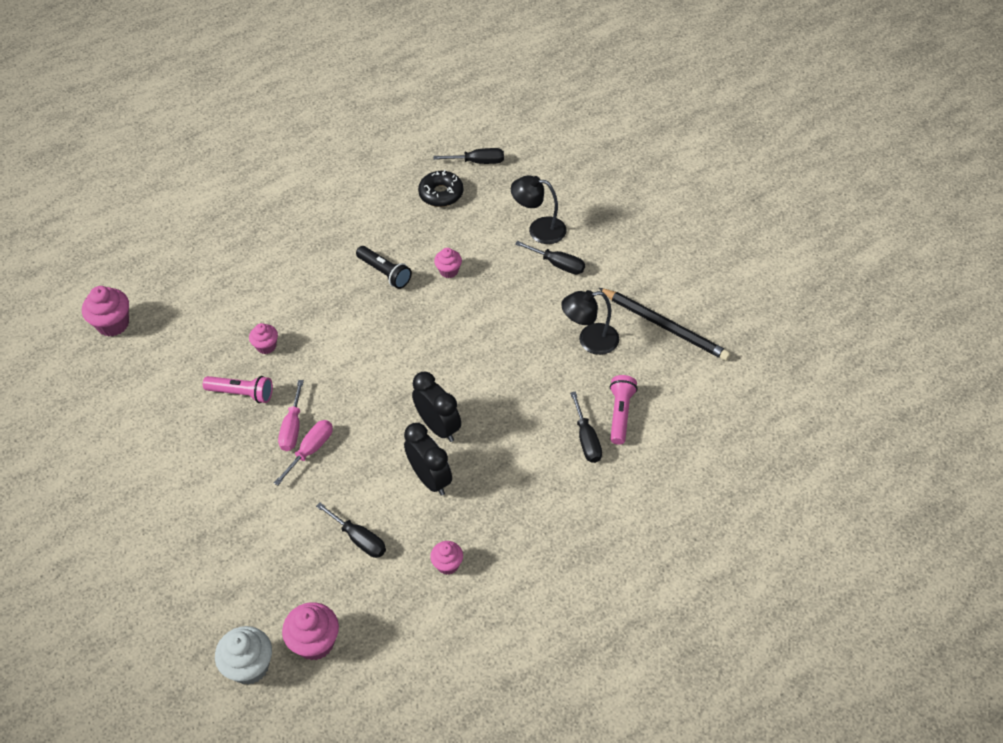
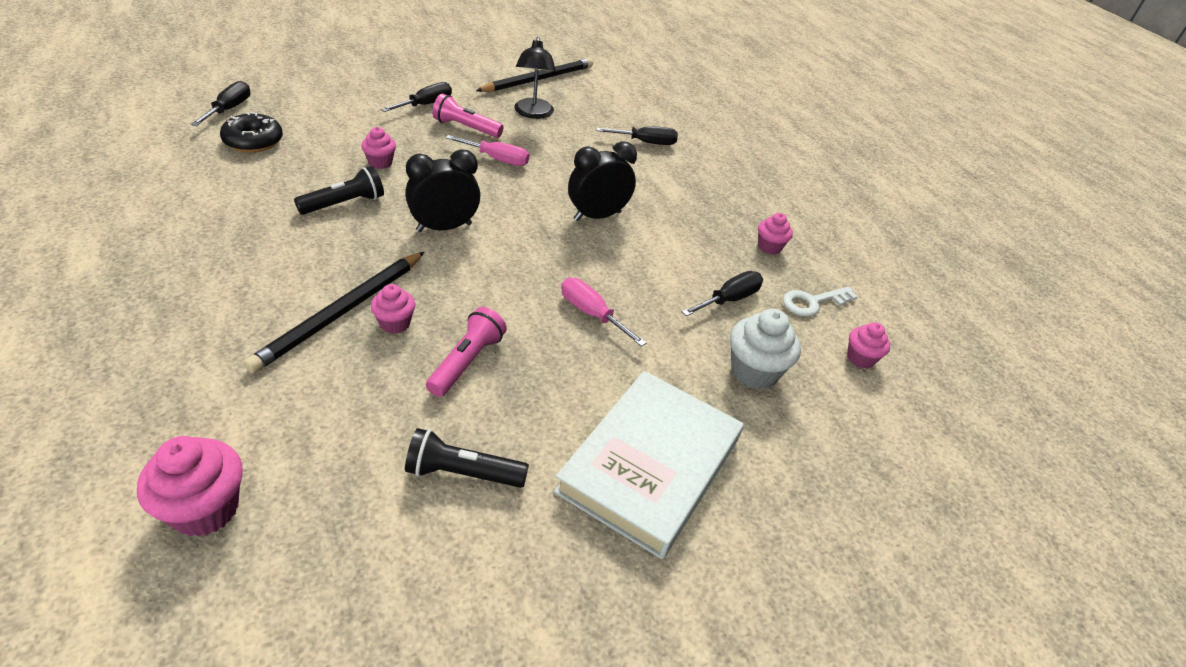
camera: 85 degrees left, 10 degrees down
(153, 419) = (462, 473): none -> black flashlight
(177, 511) = (649, 465): none -> white book
(250, 666) = (895, 421): white cupcake -> white cupcake (754, 372)
(268, 317) = (342, 312): none -> black pencil
(292, 428) = (549, 323): pink screwdriver -> pink screwdriver (497, 159)
(315, 642) = (860, 358): pink cupcake -> pink cupcake, size x0.61
(378, 604) = (813, 302): none -> white key
(430, 479) = (662, 235): black clock -> black clock (444, 227)
(539, 229) = (369, 102): black lamp -> none
(620, 414) = (624, 121): pink flashlight -> pink flashlight (466, 128)

